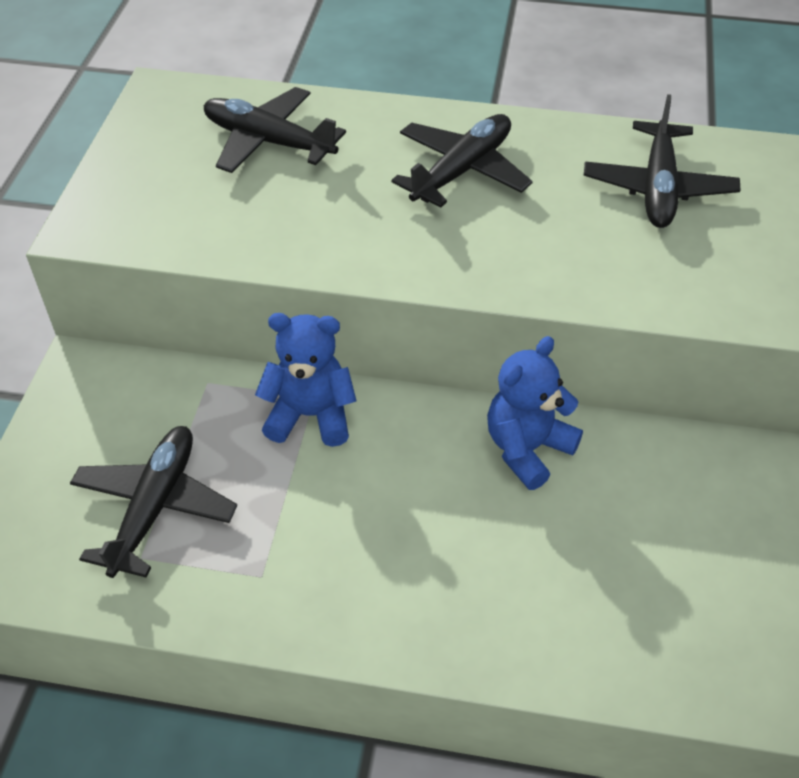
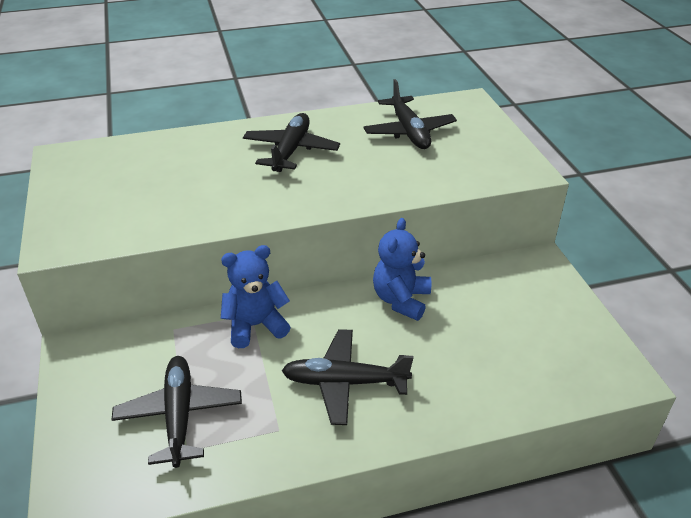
camera: 25 degrees left, 10 degrees down
(268, 141) = (155, 165): black plane -> black plane (344, 382)

